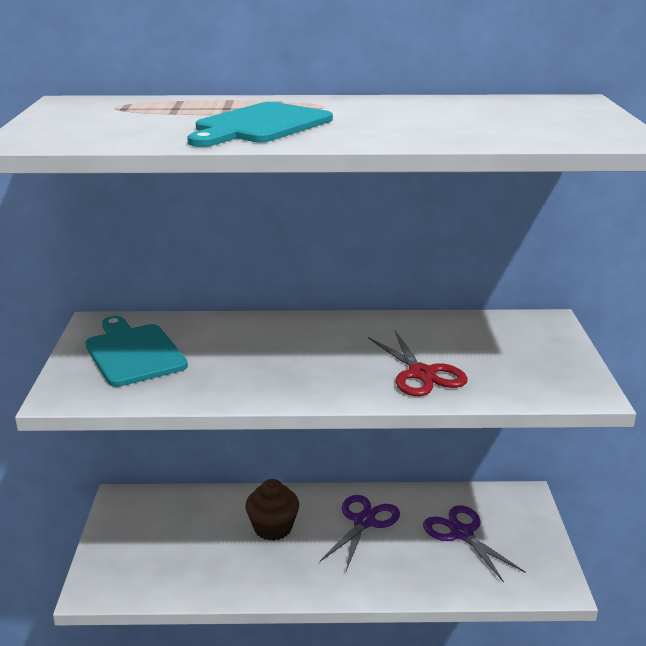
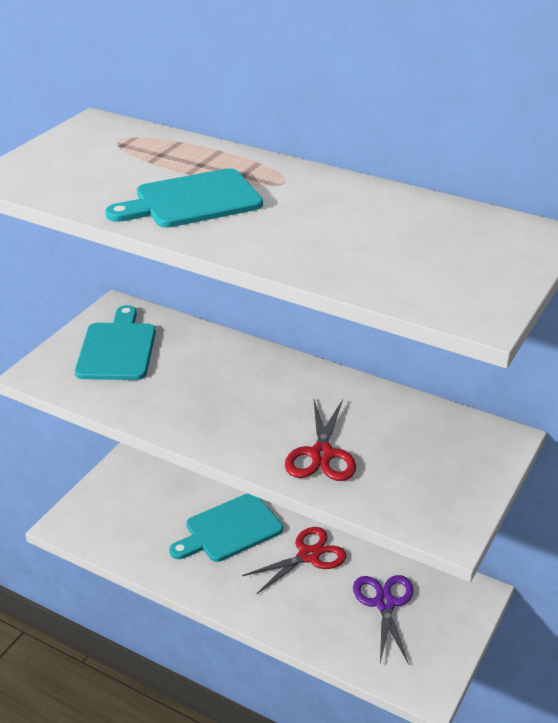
camera: 30 degrees right, 10 degrees up
(273, 528) = (229, 529): brown cupcake -> turquoise cutting board
(364, 522) = (308, 556): purple scissors -> red scissors

